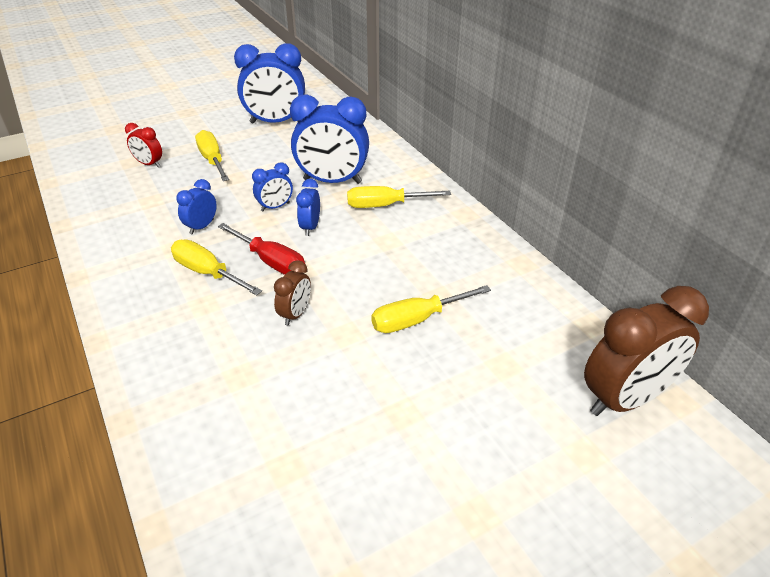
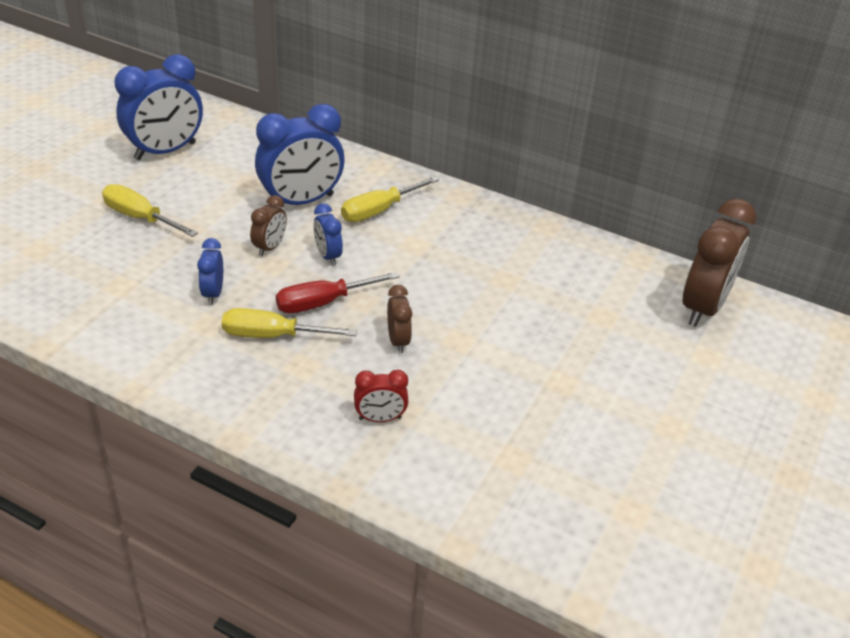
camera: 35 degrees left, 0 degrees up
(149, 164) = (66, 245): red clock -> red clock (380, 418)
(270, 261) = (323, 302): red screwdriver -> red screwdriver turned 150 degrees clockwise
(275, 207) = (269, 247): blue clock -> brown clock
(418, 319) = (506, 305): yellow screwdriver -> none

